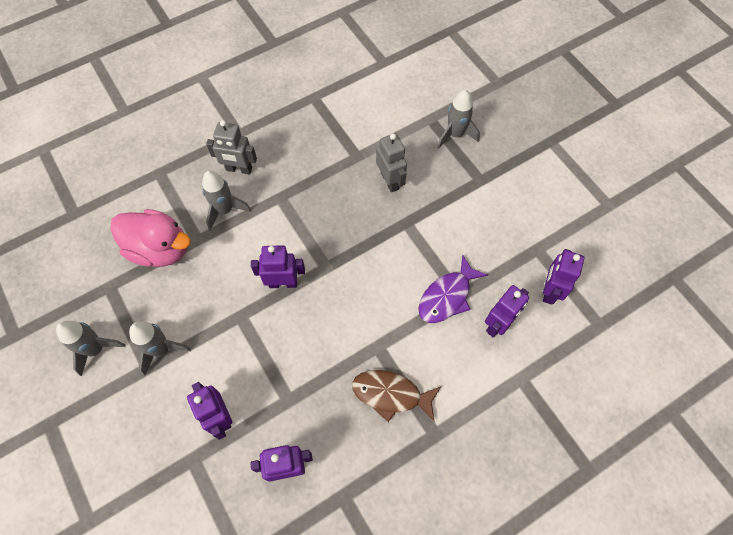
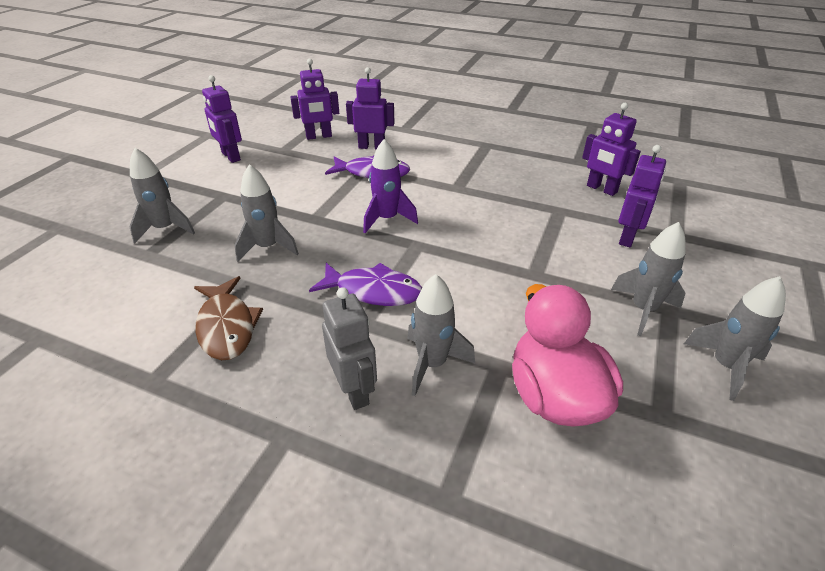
camera: 125 degrees left, 25 degrees down
(283, 283) = (467, 263): purple robot -> purple robot (230, 156)
(301, 215) = (373, 291): none -> purple fish
(370, 266) = (387, 219): none -> purple rocket
(390, 181) = (268, 247): grey robot -> grey rocket
(391, 394) = (485, 169): brown fish -> brown fish (227, 326)

